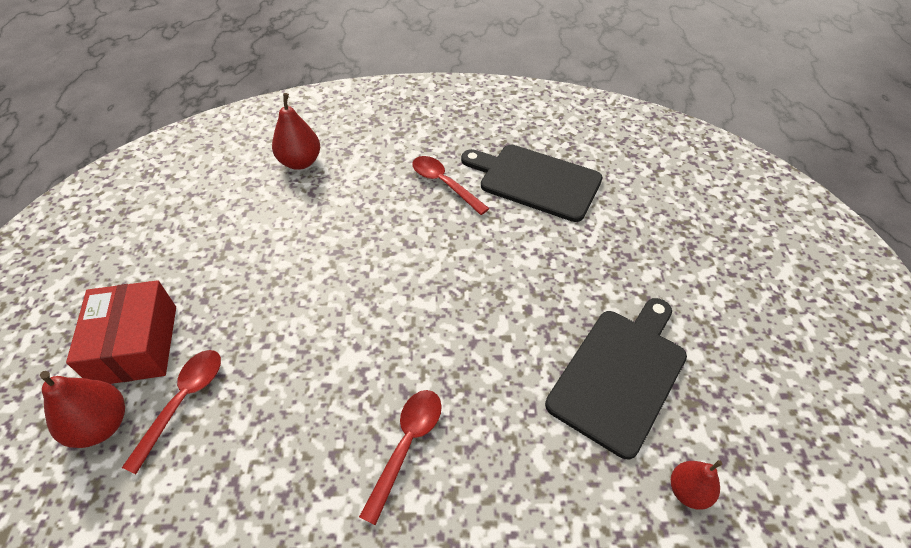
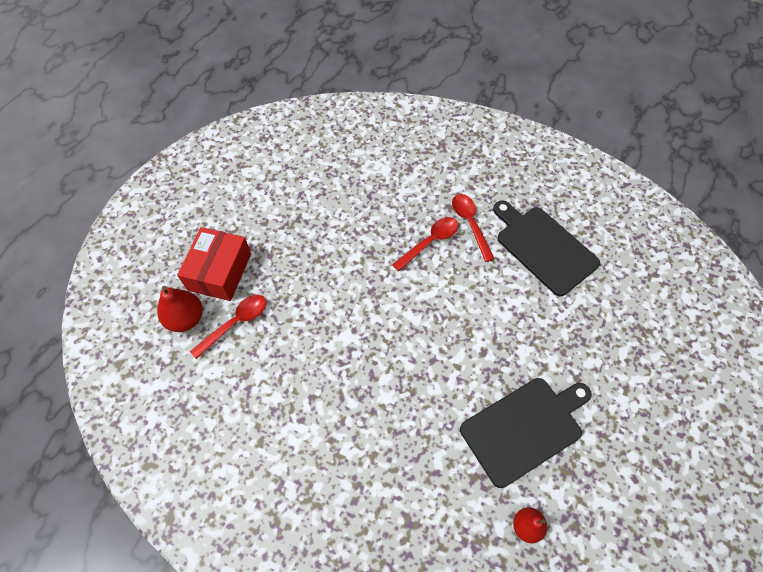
camera: 25 degrees right, 10 degrees up
(300, 162) = (371, 166): red pear -> none
(406, 445) = (358, 412): red spoon -> red spoon (430, 242)

